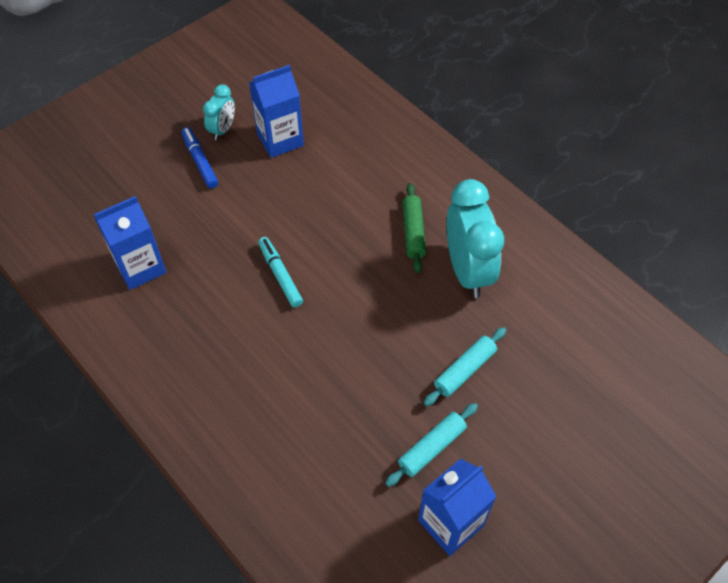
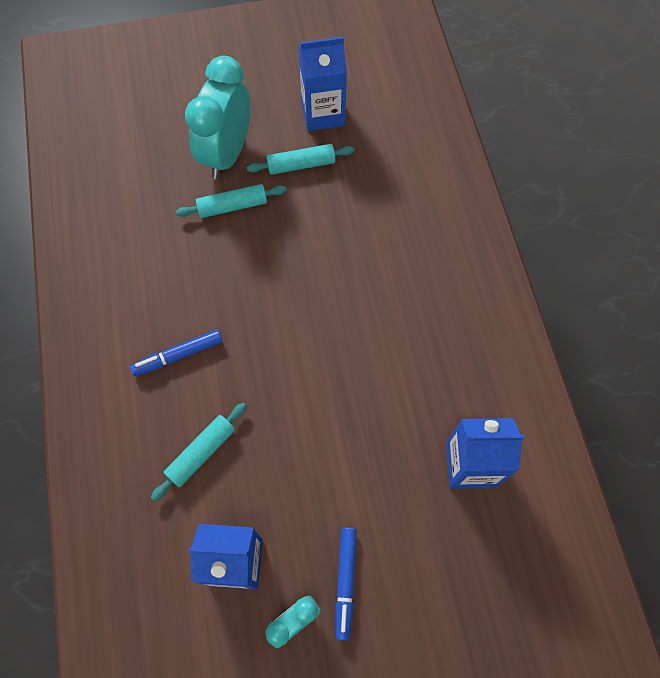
camera: 150 degrees left, 10 degrees up
(280, 275) = (334, 378): turquoise marker -> none
(347, 183) = (201, 453): none -> turquoise rolling pin
(413, 232) = (178, 355): green rolling pin -> blue marker
(467, 270) = (160, 289): turquoise clock -> turquoise clock (227, 154)

